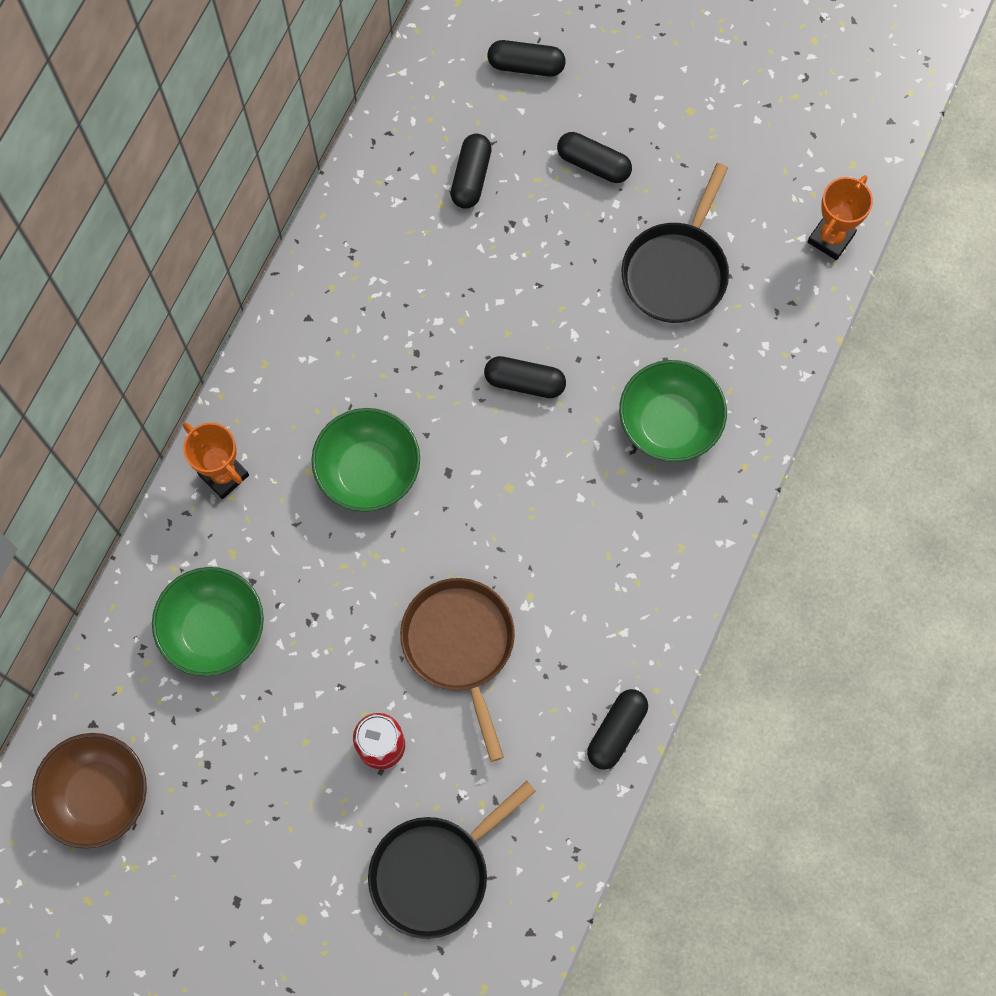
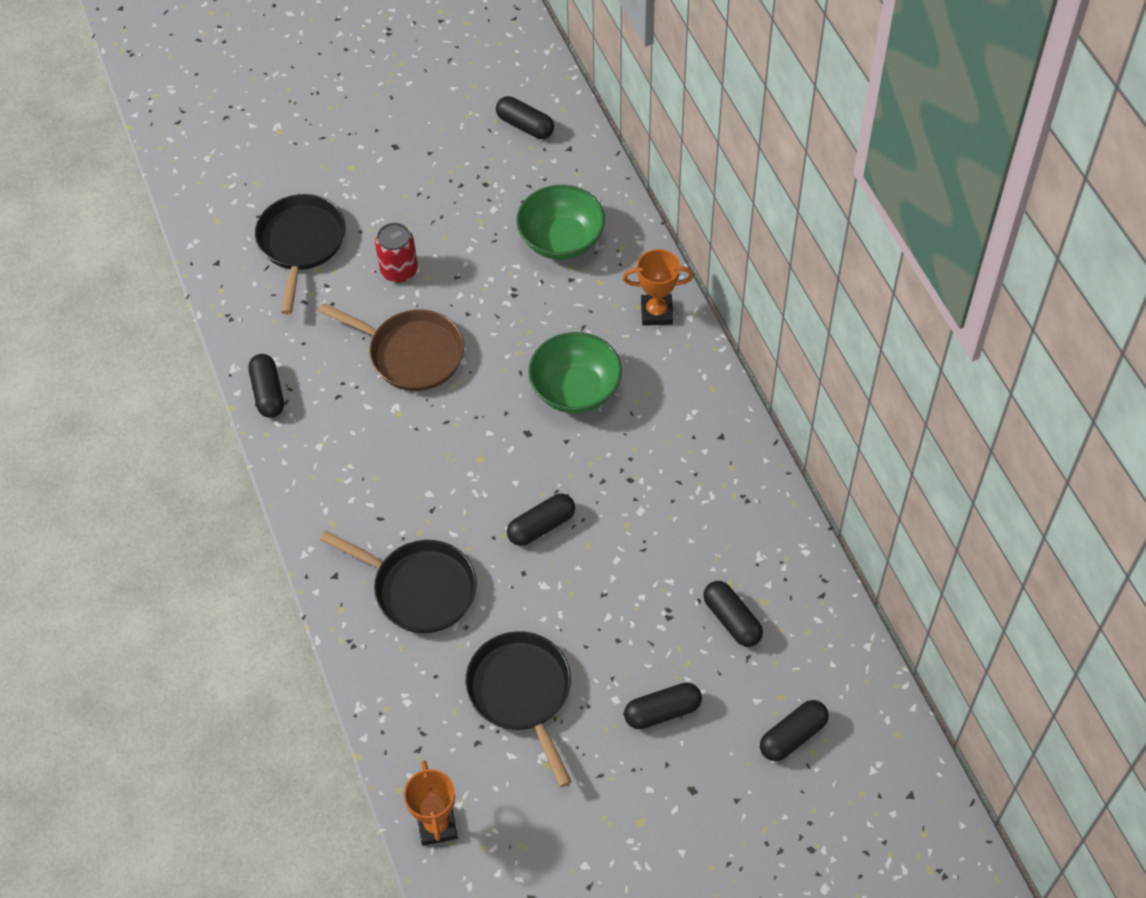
camera: 135 degrees right, 15 degrees down
(99, 795) = (525, 126): brown bowl -> black capsule
(669, 423) = (419, 589): green bowl -> black pan

